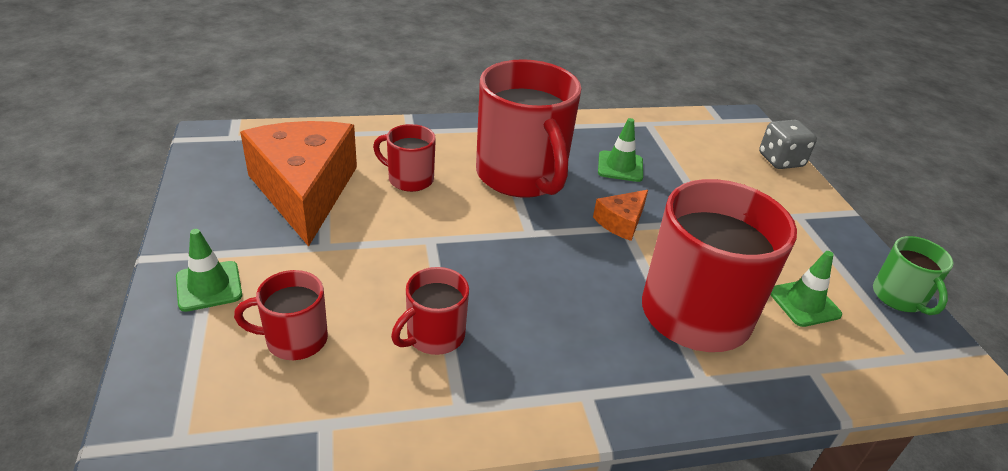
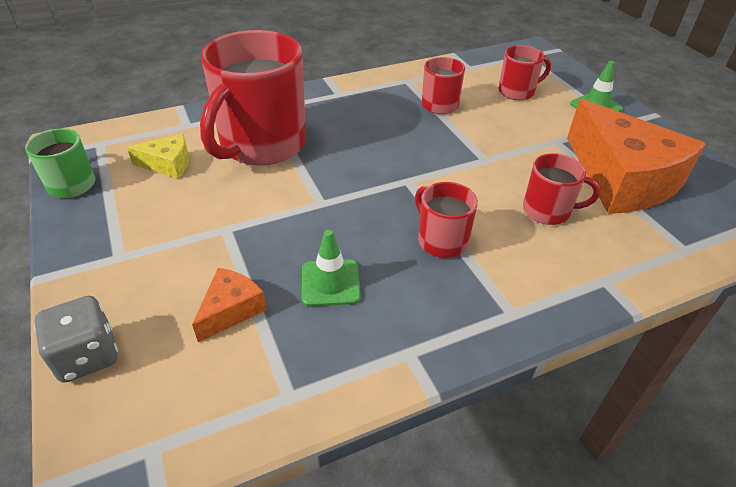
camera: 170 degrees right, 5 degrees up
(521, 176) = (441, 240): red mug -> red mug, size x0.48
(621, 222) = (325, 207): orange cheese -> orange cheese (231, 310)
(804, 303) = (168, 164): green traffic cone -> yellow cheese

